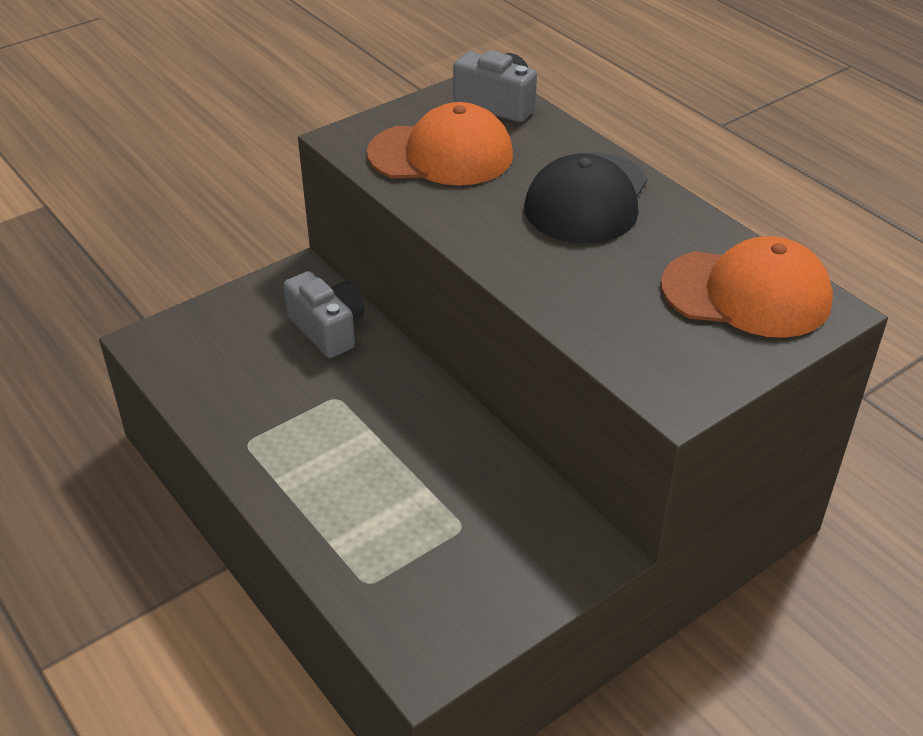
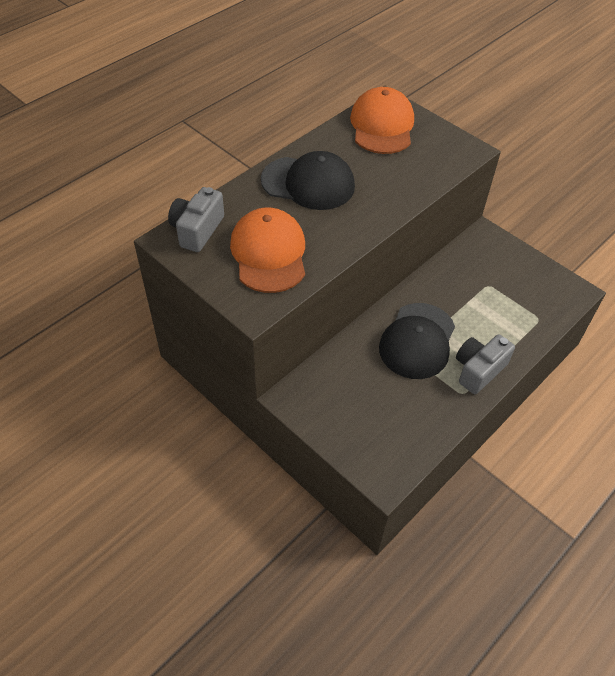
camera: 100 degrees left, 10 degrees up
(328, 329) = (348, 370): grey camera -> grey camera (478, 370)
(360, 409) = (417, 341): none -> black cap

